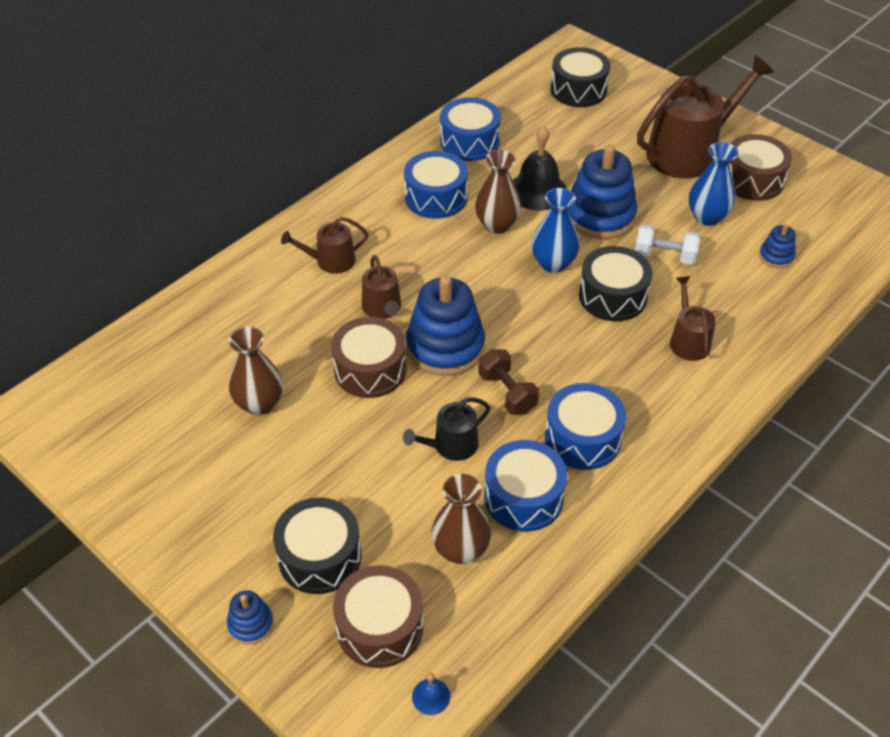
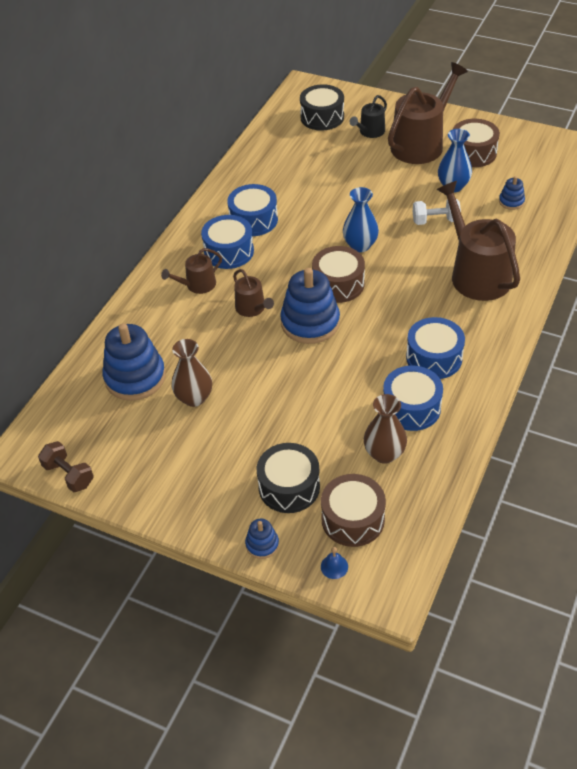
camera: 15 degrees left, 0 degrees up
(370, 369) = (263, 353): brown drum -> brown drum (338, 284)
(431, 696) = (408, 551): blue bell -> blue bell (334, 566)
(450, 446) = (345, 388): black watering can -> black watering can (370, 132)
(469, 142) = (259, 174): blue drum -> blue drum (229, 251)
(497, 225) = (307, 228): brown vase -> none
(507, 393) = (368, 342): brown dumbbell -> brown dumbbell (68, 475)
(537, 190) = (325, 197): black bell -> none
(600, 216) = (378, 204): blue stacking toy -> blue stacking toy (135, 377)
(612, 296) = (412, 257): black drum -> none
(688, 340) = (476, 274): brown watering can -> brown watering can, size x1.99

